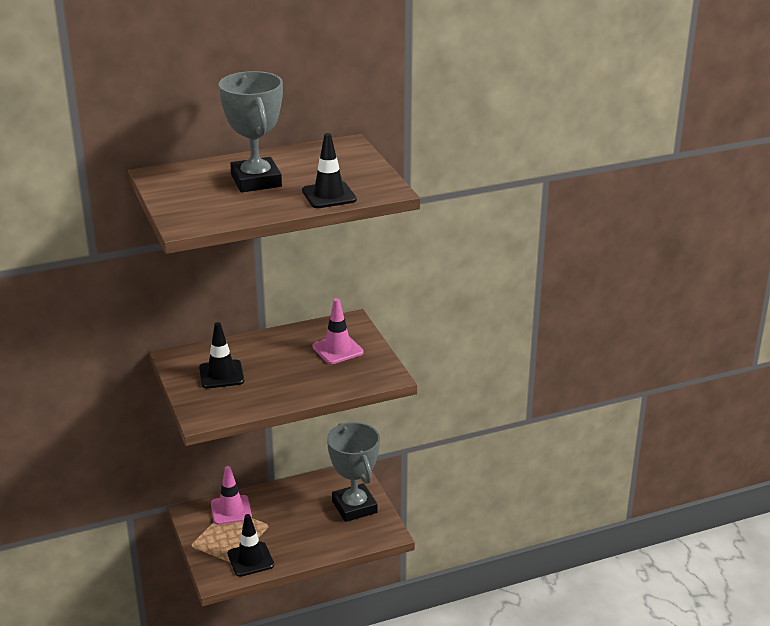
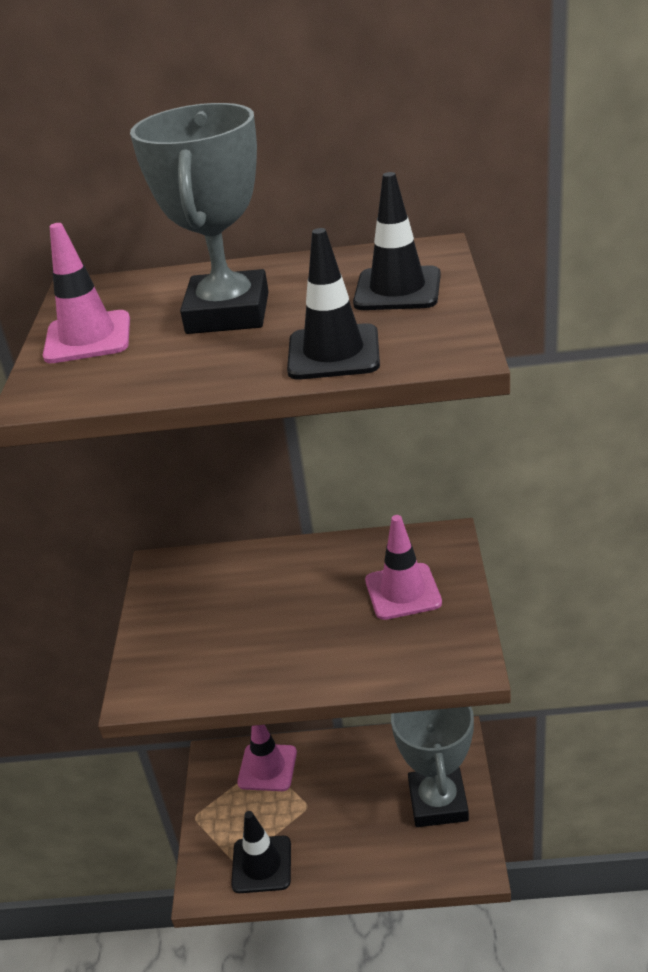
camera: 25 degrees right, 5 degrees up
(183, 198) = (88, 338): none -> pink traffic cone
(221, 374) = (209, 611): black traffic cone -> black traffic cone (397, 290)

